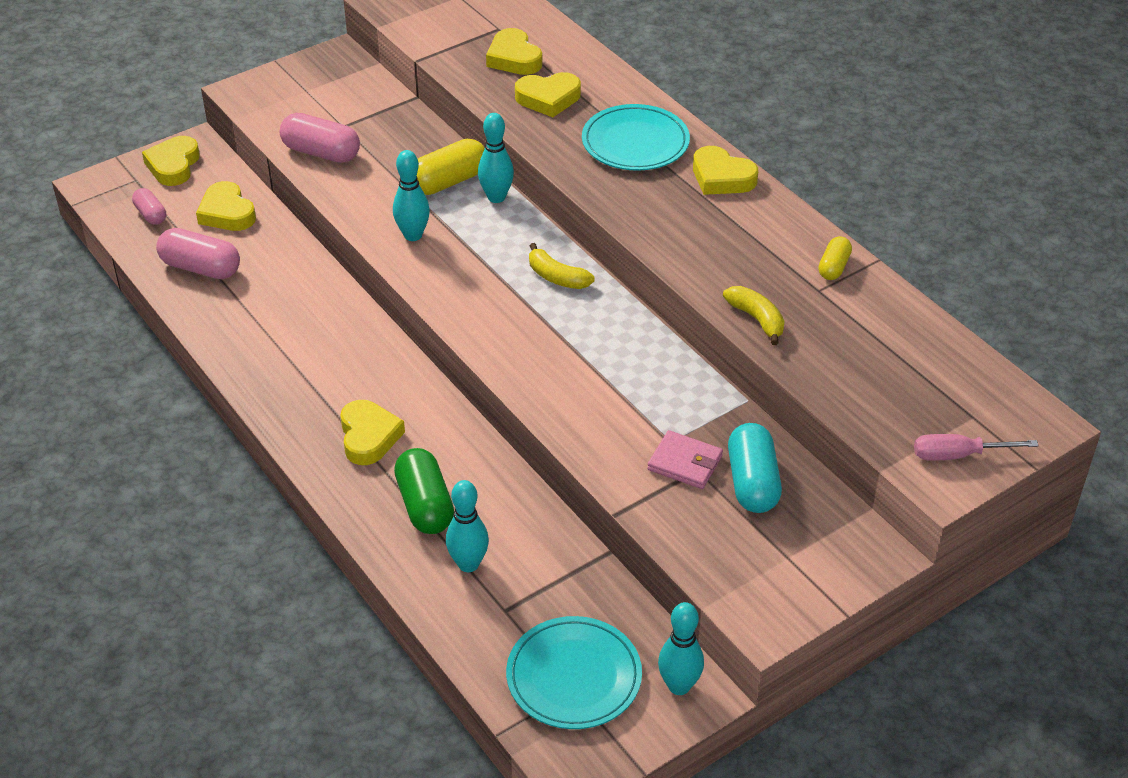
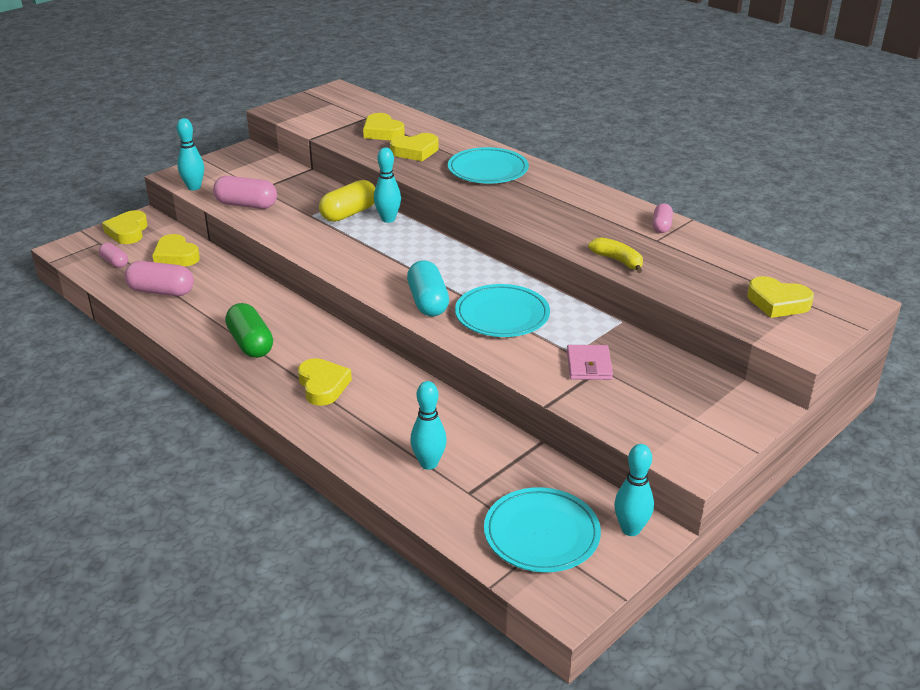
camera: 10 degrees left, 10 degrees down
(413, 235) = (330, 246): turquoise bowling pin -> turquoise bowling pin (194, 187)
(425, 505) = (381, 427): green capsule -> green capsule (251, 343)
(557, 277) = (449, 261): yellow banana -> none
(600, 372) = (502, 315): none -> turquoise plate
(685, 463) = (589, 365): pink wallet -> pink wallet turned 75 degrees clockwise
(721, 177) = (558, 184): yellow heart -> yellow heart (777, 302)
(752, 482) = (646, 372): turquoise capsule -> turquoise capsule (428, 302)
(833, 267) = (661, 226): yellow capsule -> pink capsule
(958, 455) = (806, 327): pink screwdriver -> none

